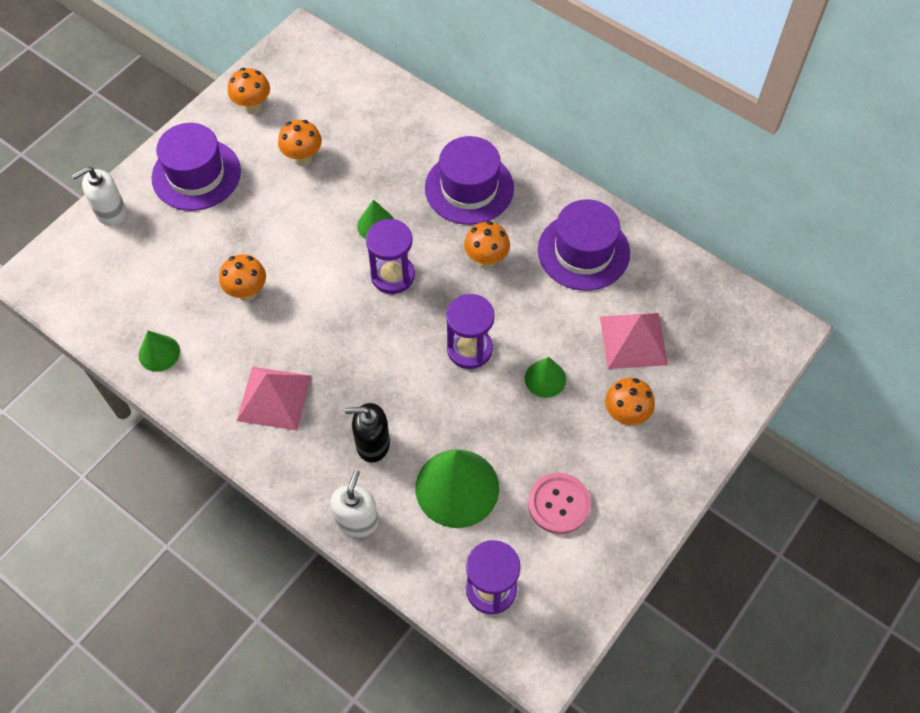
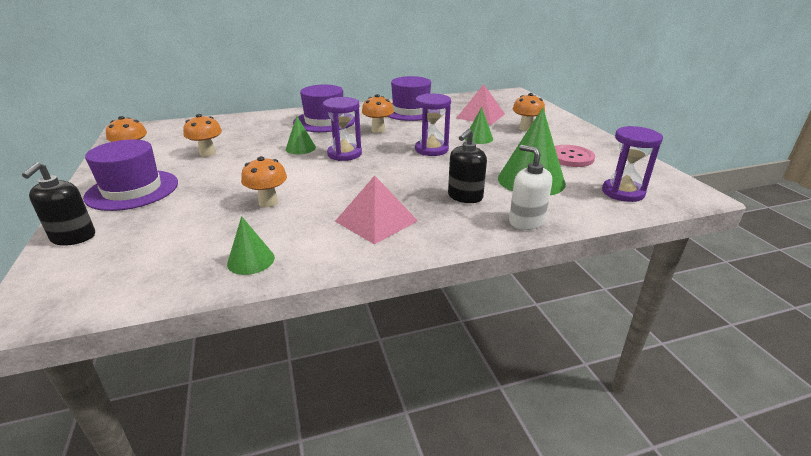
camera: 55 degrees left, 30 degrees down
(111, 212) = (73, 237): white soap dispenser -> black soap dispenser

